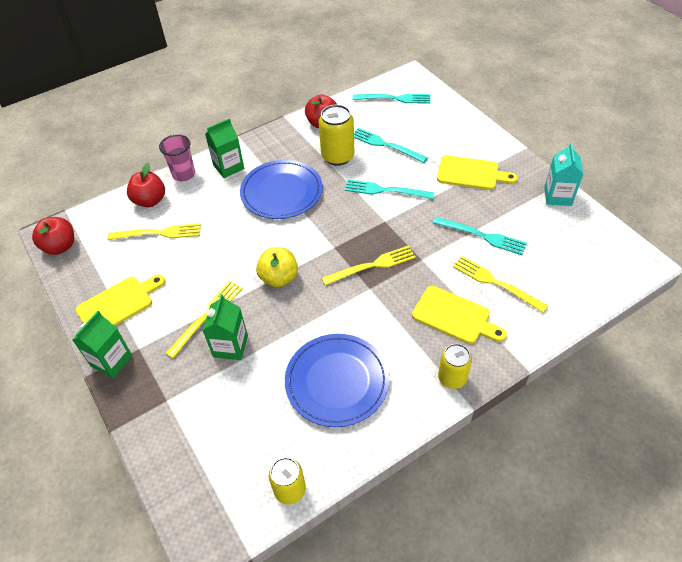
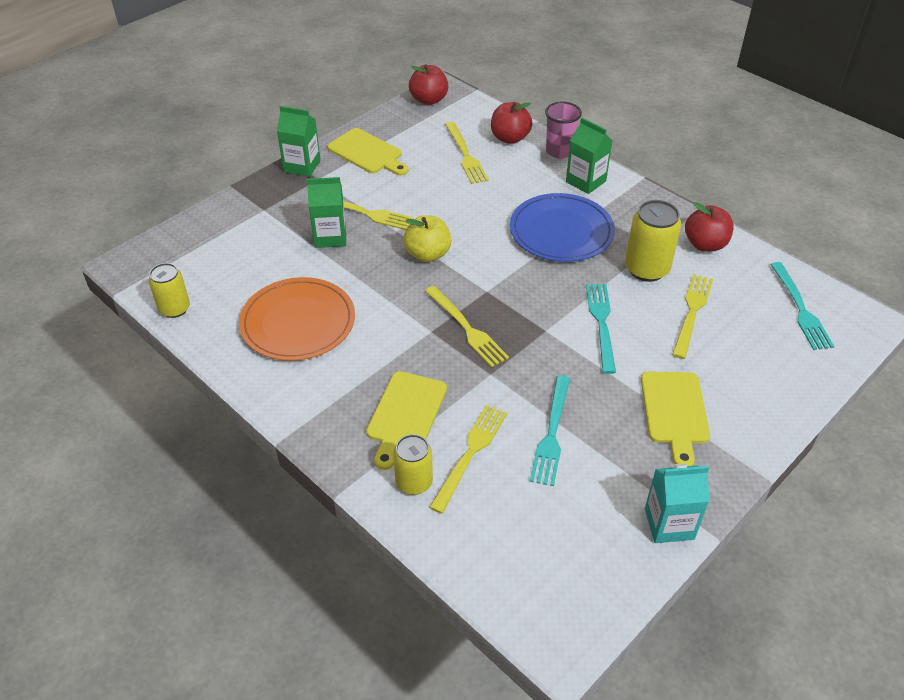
camera: 75 degrees right, 5 degrees down
(337, 381) = (298, 322): blue plate -> orange plate
(385, 145) = (692, 312): turquoise fork -> yellow fork
(452, 378) = (314, 420): yellow can -> yellow can (414, 482)

